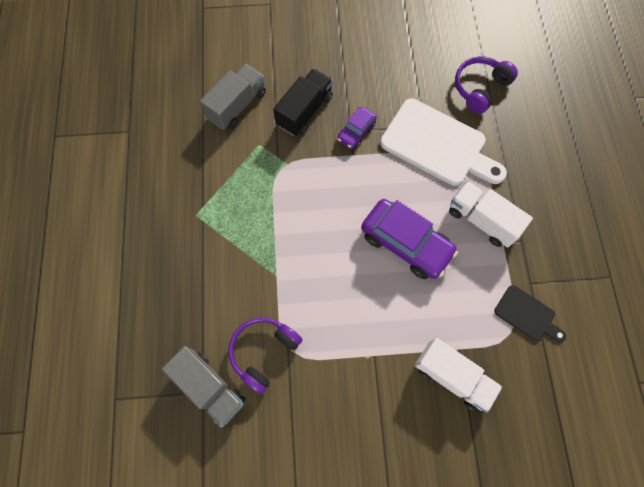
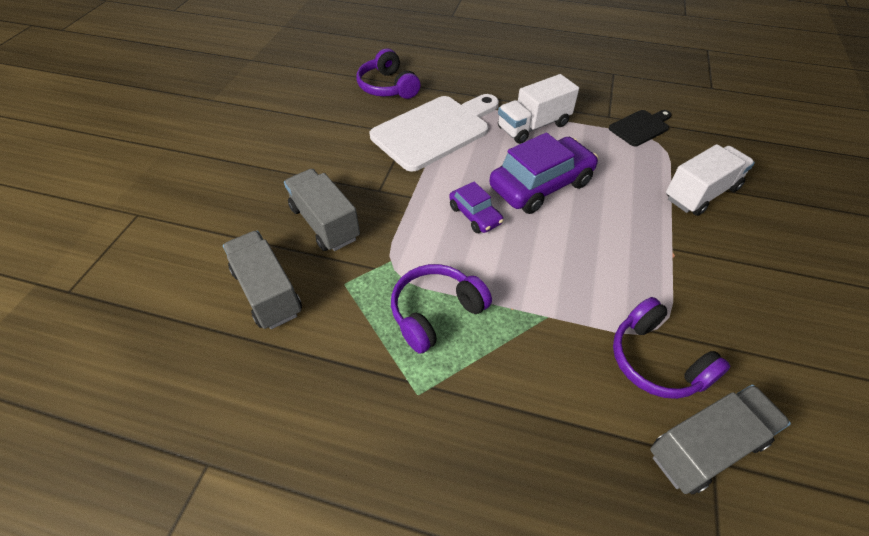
camera: 70 degrees left, 20 degrees down
(255, 206) = (436, 313): none -> purple headphones
(304, 111) = (325, 223): black truck -> grey truck
(356, 132) = (382, 185): purple car -> purple car (475, 215)

